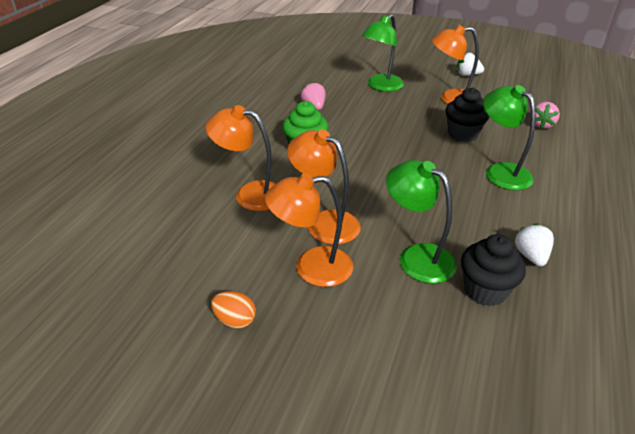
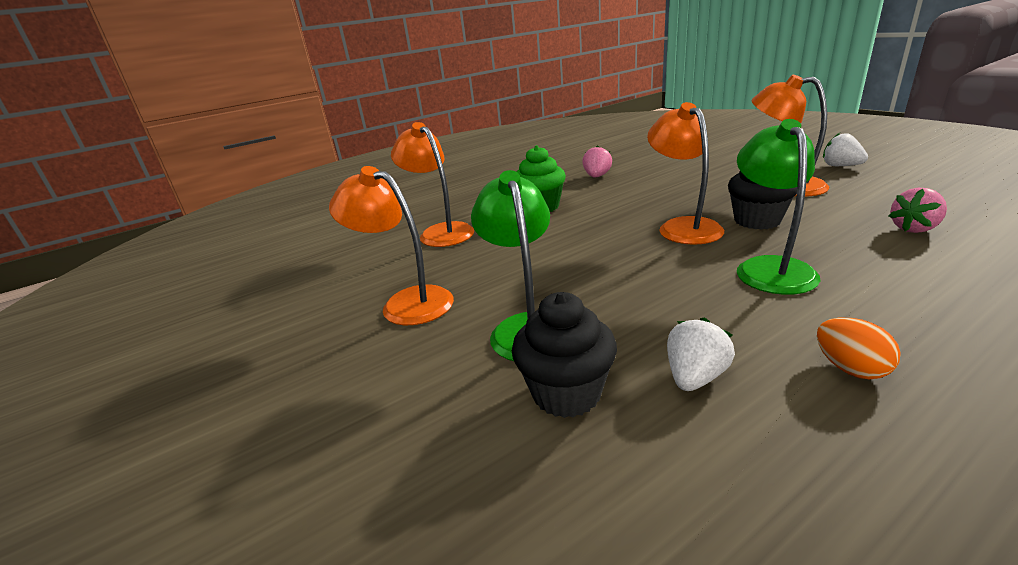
camera: 40 degrees right, 10 degrees down
(235, 320) = (284, 324): orange egg -> orange egg (850, 368)
(324, 222) = (473, 268): orange lamp -> orange lamp (683, 227)
(381, 86) = (699, 167): green lamp -> none

